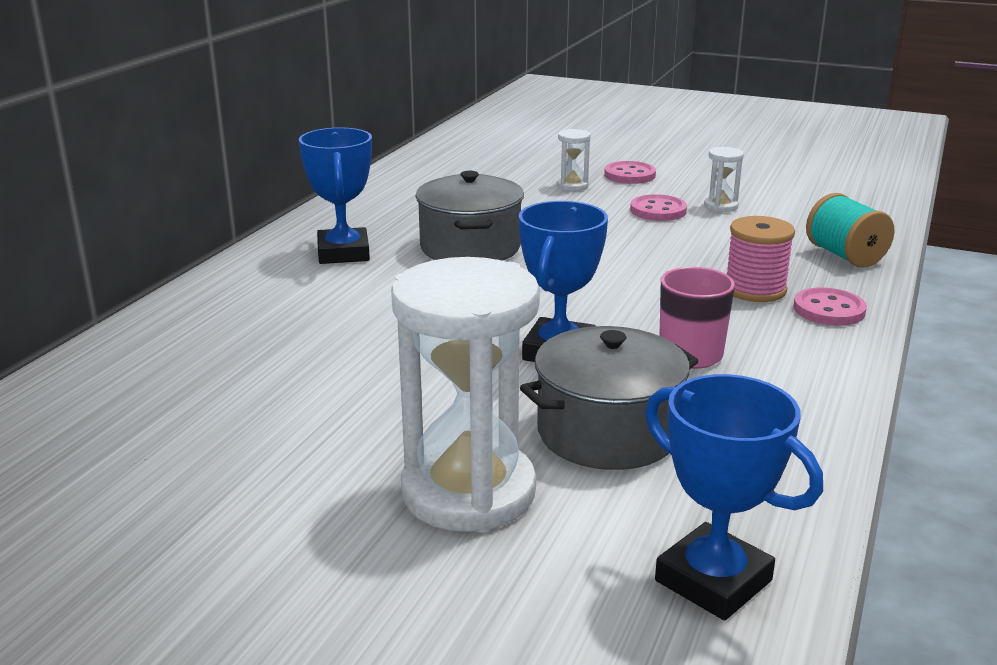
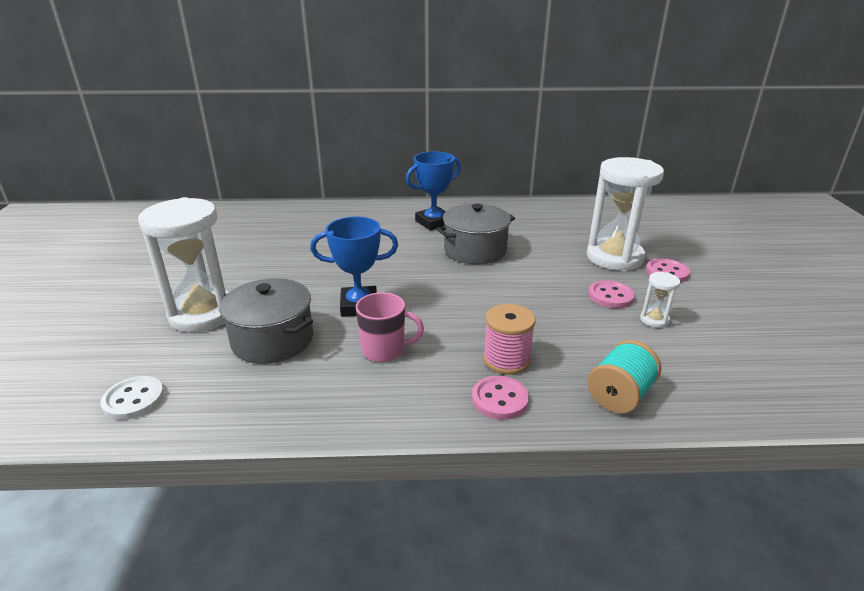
camera: 65 degrees right, 5 degrees up
(572, 186) = (614, 257): white hourglass -> white hourglass, size x2.37
(713, 581) = (134, 400): blue trophy -> white button

